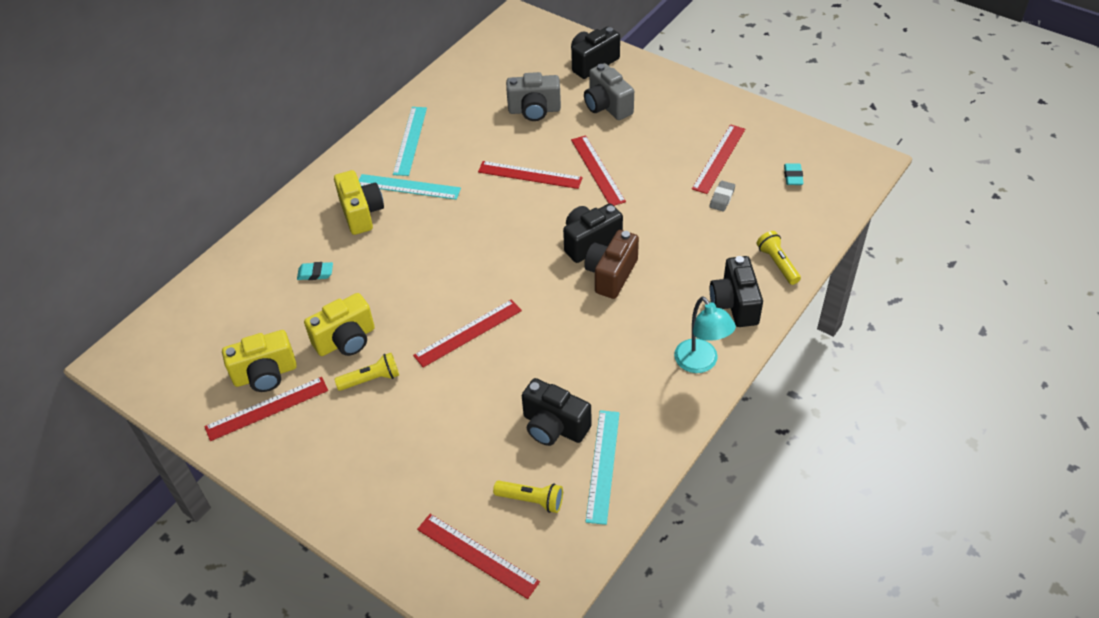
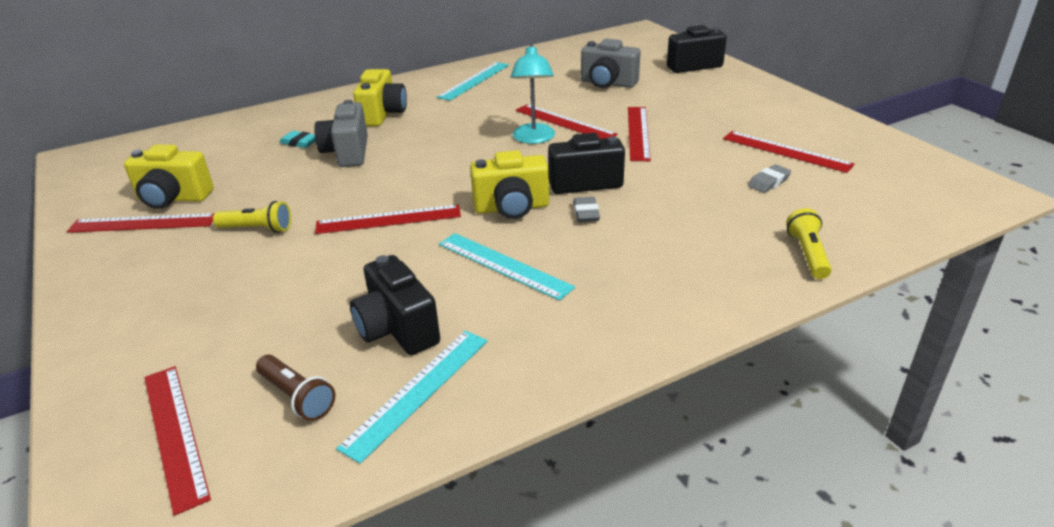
camera: 25 degrees right, 15 degrees down
(346, 340) = (270, 194): yellow camera -> yellow camera (512, 208)
(408, 187) = (442, 107): turquoise ruler -> turquoise ruler (503, 265)
(531, 500) = (297, 397): yellow flashlight -> brown flashlight
(607, 106) = (685, 93): grey camera -> grey camera (347, 153)
(611, 275) = (586, 213): brown camera -> grey eraser
(701, 363) = (634, 323): turquoise lamp -> turquoise lamp (534, 139)
(719, 158) = (786, 151): red ruler -> red ruler turned 75 degrees clockwise
(735, 304) = (722, 278): black camera -> none
(793, 176) = (874, 184): turquoise eraser -> none

